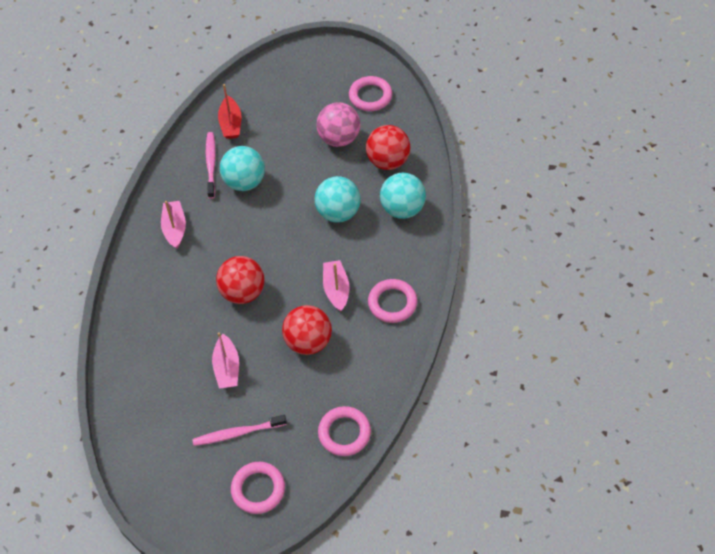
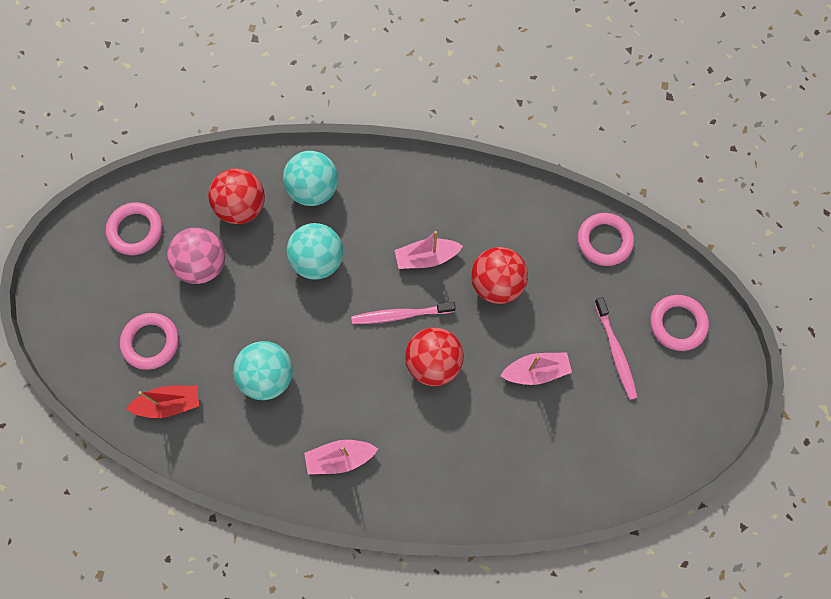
camera: 95 degrees left, 15 degrees up
(211, 164) = (237, 423): pink toothbrush -> pink toothbrush (401, 315)
(392, 303) = (442, 198): pink ring -> pink ring (151, 342)

